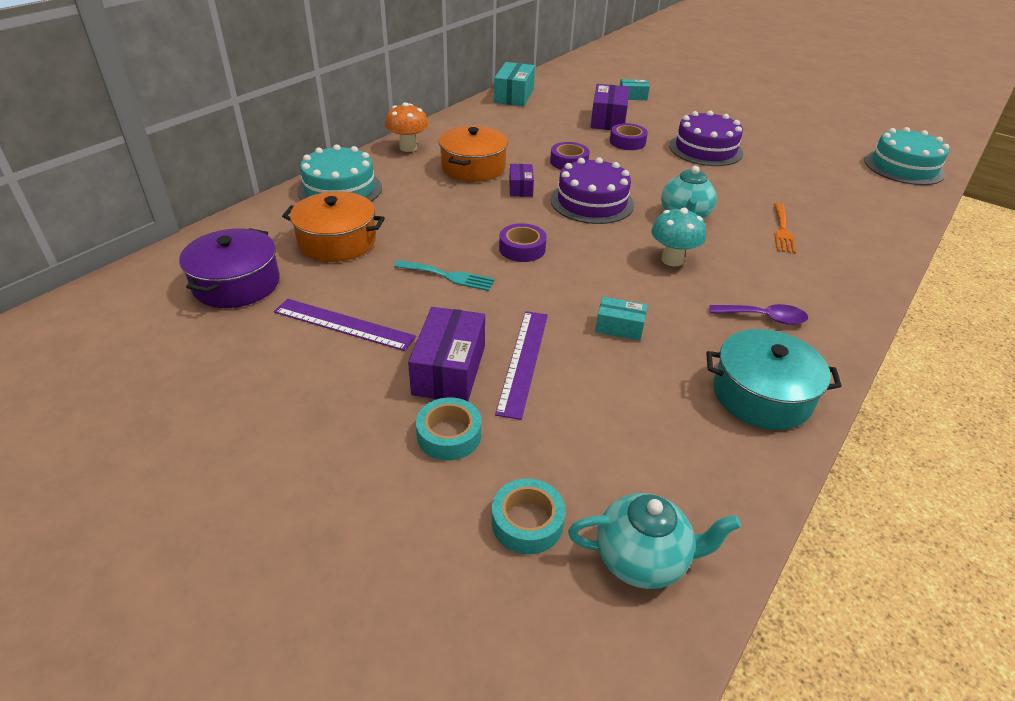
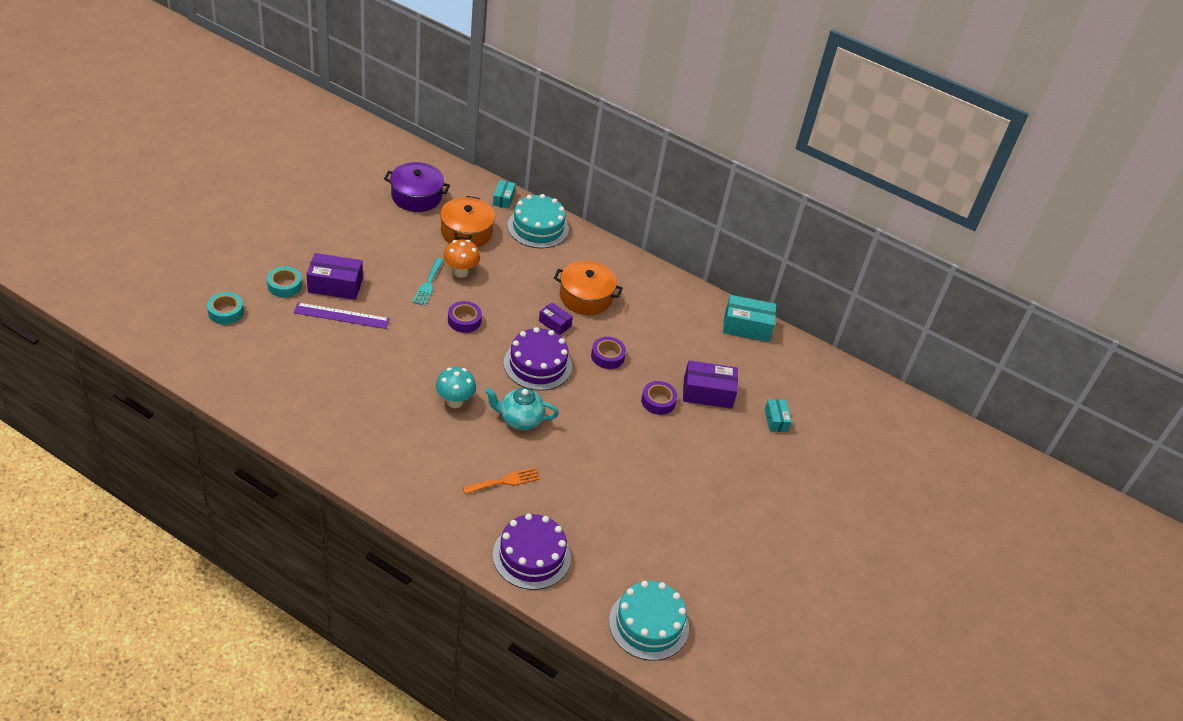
camera: 80 degrees right, 5 degrees up
(344, 324) = (377, 242): purple ruler -> none
(408, 148) = (614, 259): orange mushroom -> orange mushroom (460, 272)
(520, 188) = (554, 323): purple box -> purple box turned 45 degrees clockwise
(619, 327) = (373, 362): turquoise box -> turquoise box (503, 199)
(642, 559) = (199, 349): turquoise teapot -> none
(705, 149) = (655, 459): purple cake -> purple cake (531, 556)
(761, 395) = (306, 420): turquoise pot -> none
(764, 318) = (383, 440): purple spoon -> none
(782, 230) = (504, 481): orange fork -> orange fork turned 150 degrees clockwise

